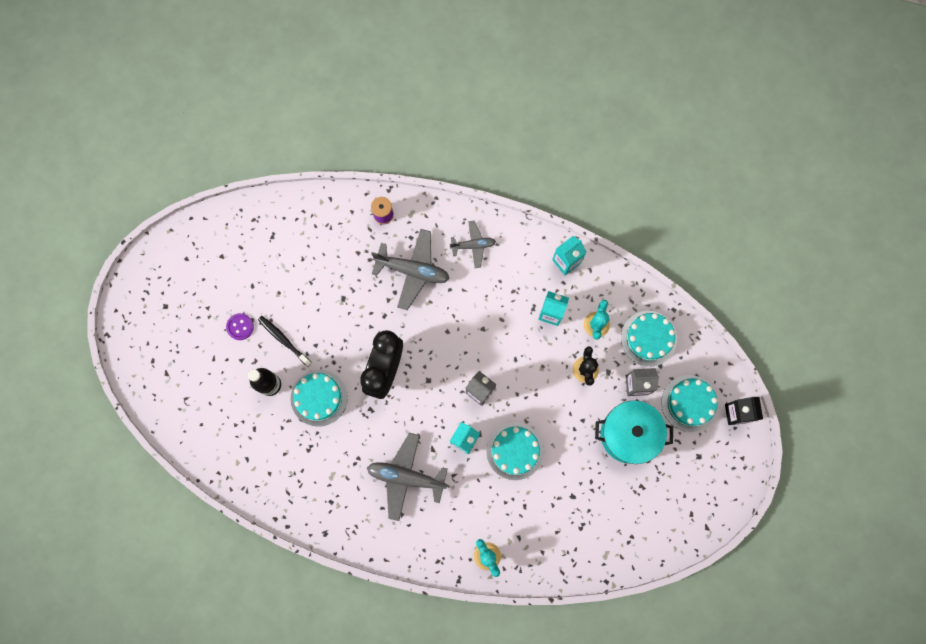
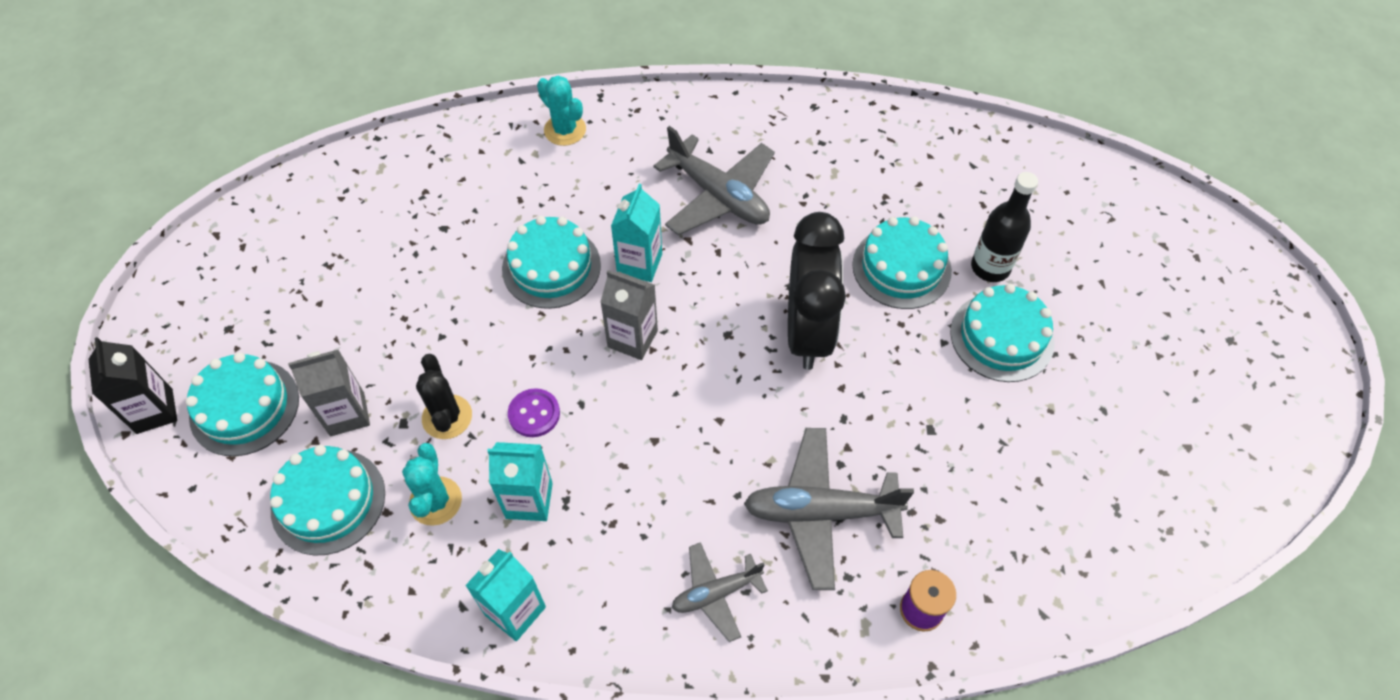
camera: 165 degrees right, 20 degrees down
(240, 327) = (1086, 339): purple button -> purple button (534, 414)
(284, 340) = (1002, 337): black toothbrush -> turquoise cake
(406, 477) = (718, 196): grey plane -> grey plane turned 45 degrees clockwise
(628, 434) = (356, 334): turquoise pot -> none

